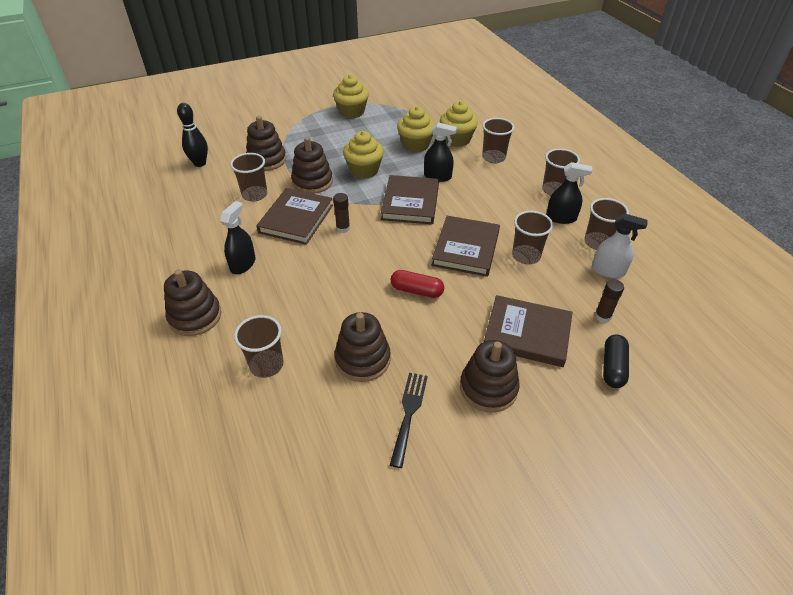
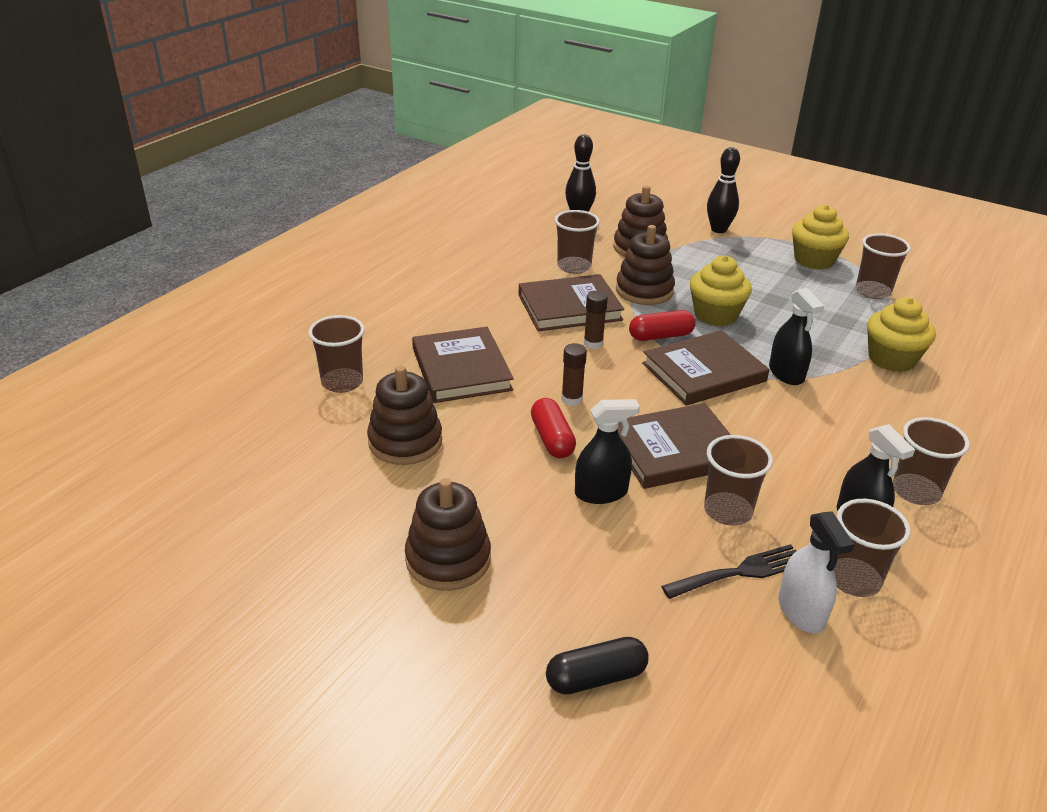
camera: 55 degrees right, 10 degrees down
(195, 316) = (366, 314): brown stacking toy -> none
(243, 264) = (463, 307): black spray bottle -> black spray bottle (601, 493)
(284, 123) = (718, 229): none -> black bowling pin
(362, 199) = (660, 336): none -> red capsule
(409, 413) = (356, 507): black fork -> black fork (740, 572)
(415, 145) = (825, 331): yellow cupcake -> none
(493, 157) = (902, 405): brown cup -> brown cup (873, 291)
(527, 333) = (575, 563): brown book -> brown book (461, 369)
(602, 316) = (690, 635): brown glue stick -> brown glue stick (571, 399)

